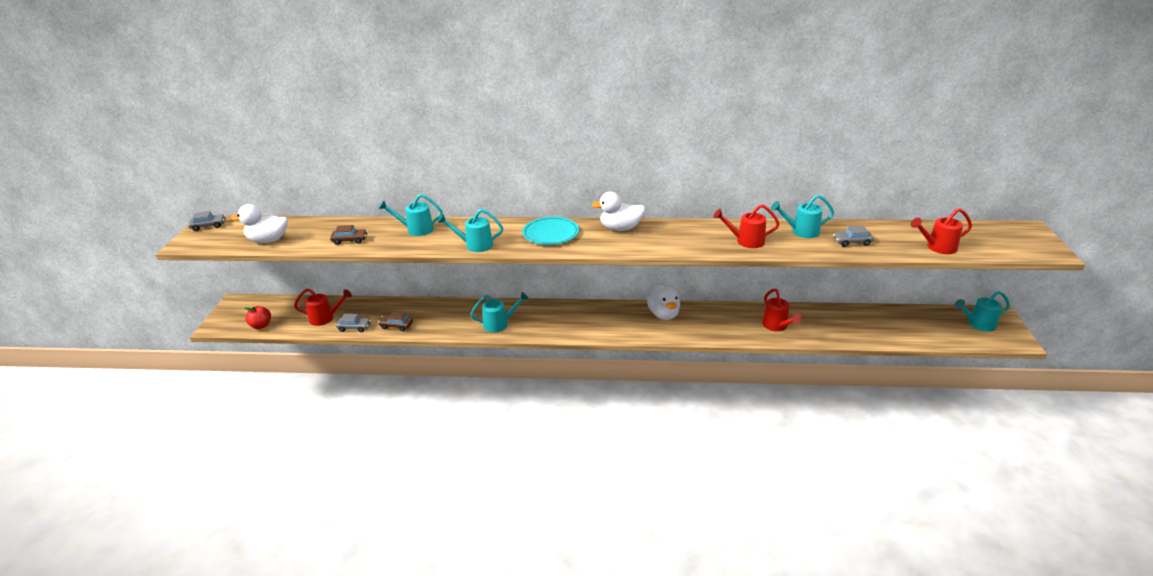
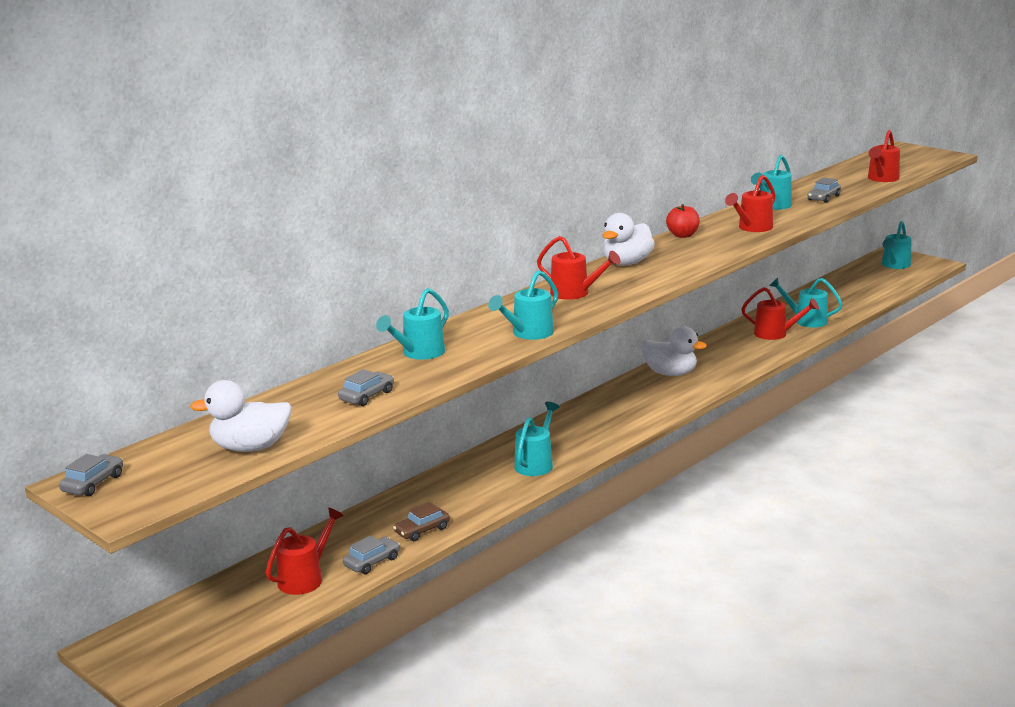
camera: 50 degrees left, 10 degrees down
(261, 326) = (228, 638): red apple -> red apple (682, 235)
(268, 240) = (250, 447): white duck -> white duck turned 45 degrees clockwise
(350, 240) = (367, 396): brown car -> grey car
(550, 233) = (575, 293): turquoise plate -> red watering can
(817, 328) = (806, 320): none -> turquoise watering can

